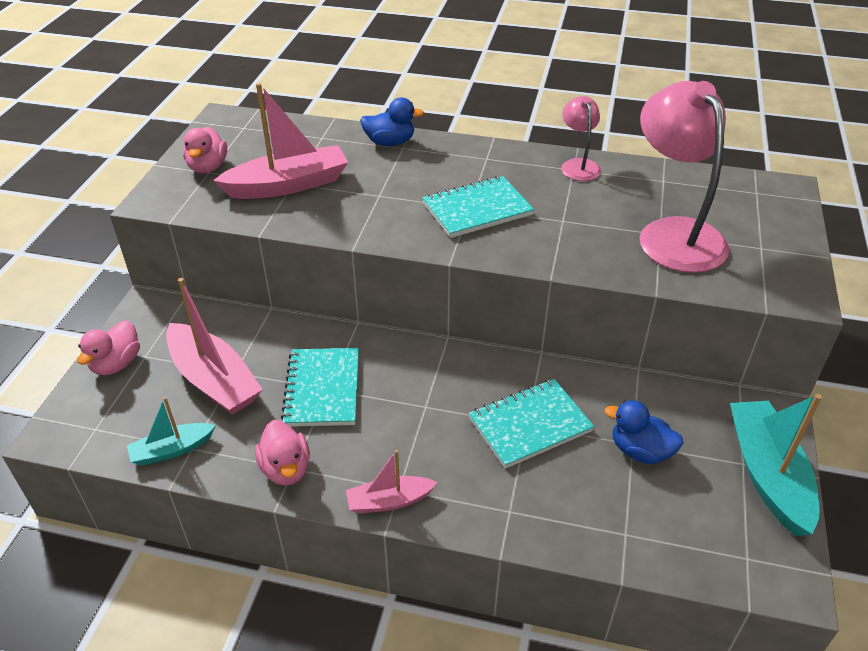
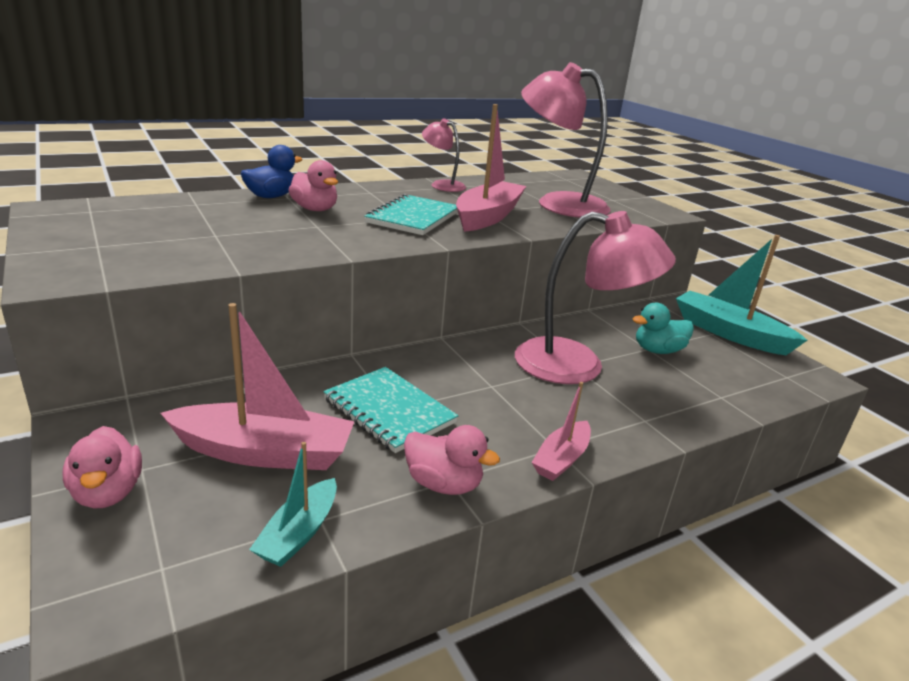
camera: 45 degrees left, 15 degrees down
(208, 167) = (90, 243): pink duck -> pink duck (315, 209)
(288, 185) = (213, 237): pink boat -> pink boat (488, 216)
(530, 425) = (577, 365): turquoise notebook -> pink lamp
(640, 451) = (658, 350): blue duck -> turquoise duck

